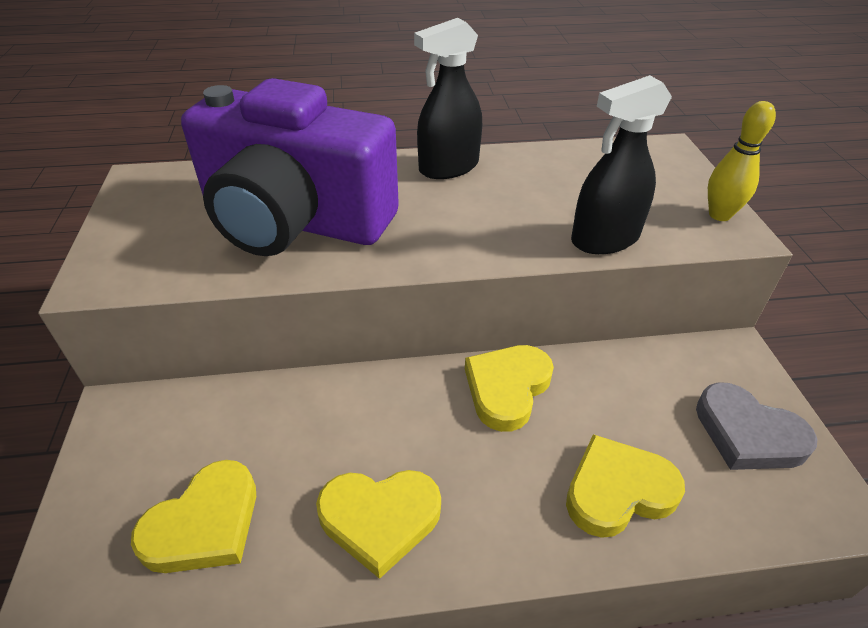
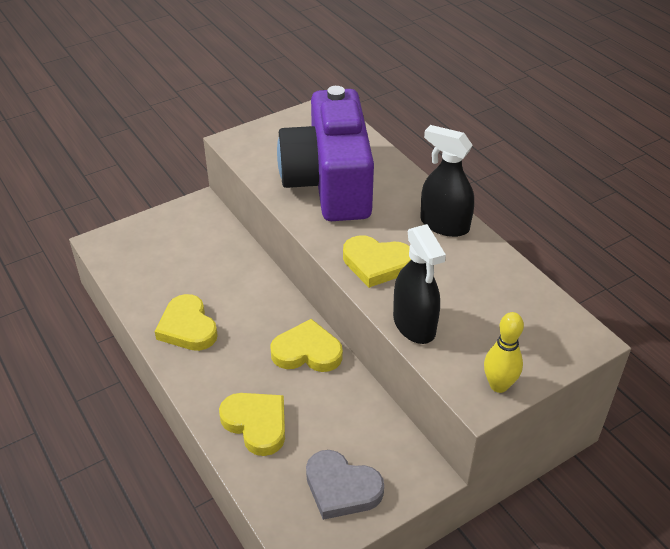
camera: 65 degrees right, 0 degrees up
(204, 524) = (155, 267): yellow heart -> yellow heart (377, 264)
(604, 239) = (414, 325): black spray bottle -> black spray bottle turned 150 degrees counterclockwise
(748, 433) = (341, 488): grey heart -> grey heart turned 75 degrees counterclockwise

